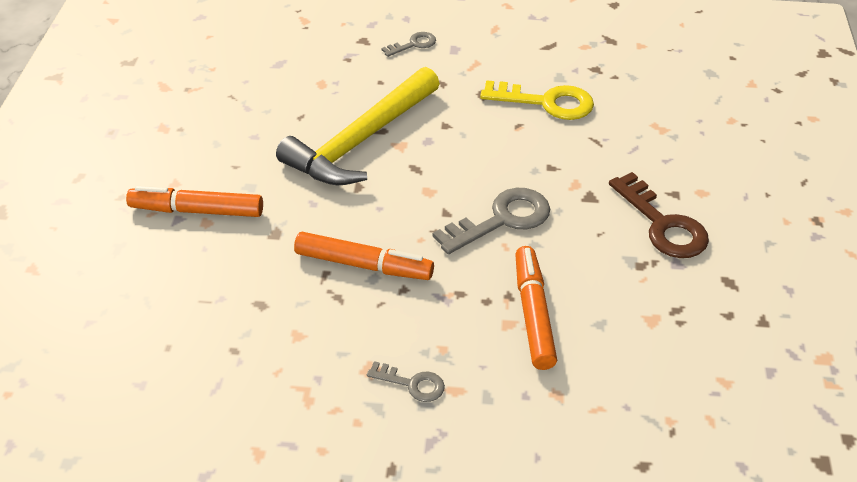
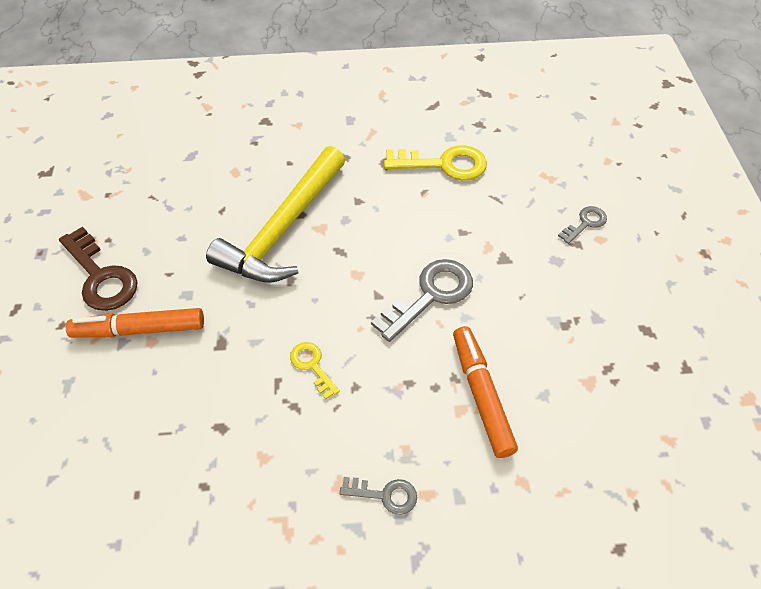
camera: 10 degrees left, 10 degrees up
(363, 265) = (312, 366): orange marker -> yellow key
(413, 44) = (312, 119): grey key -> grey key (585, 223)
(662, 224) = (574, 278): brown key -> brown key (101, 276)

